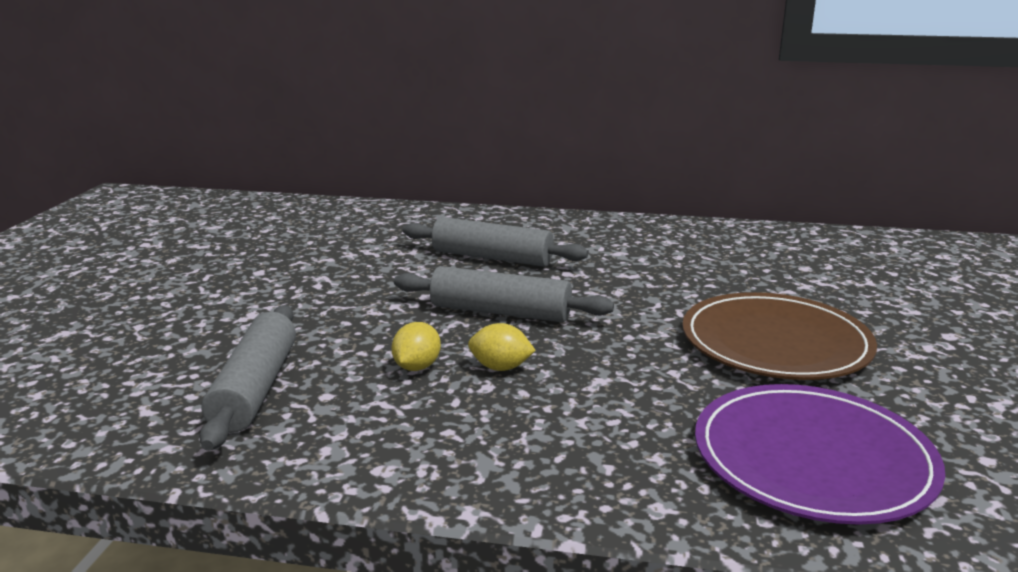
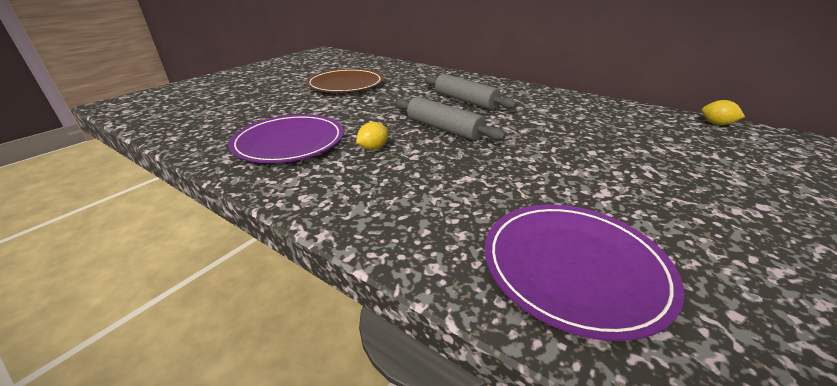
camera: 25 degrees right, 10 degrees up
(255, 389) = (289, 142): grey rolling pin -> purple plate
(500, 367) = (416, 158): yellow lemon -> yellow lemon (716, 124)
(775, 343) = (607, 181): brown plate -> brown plate (345, 84)

